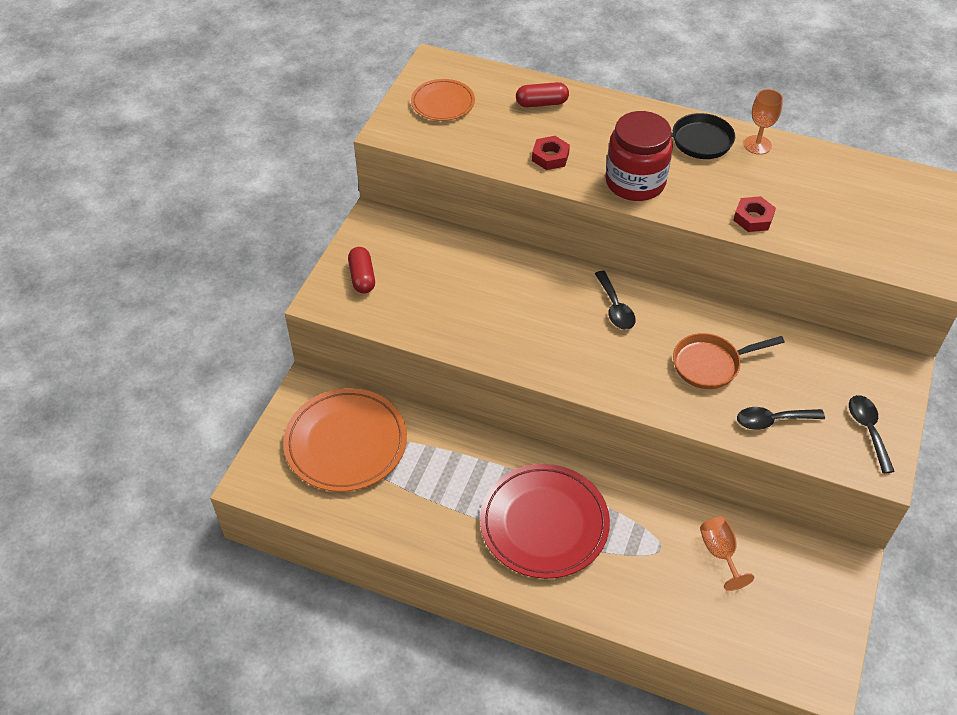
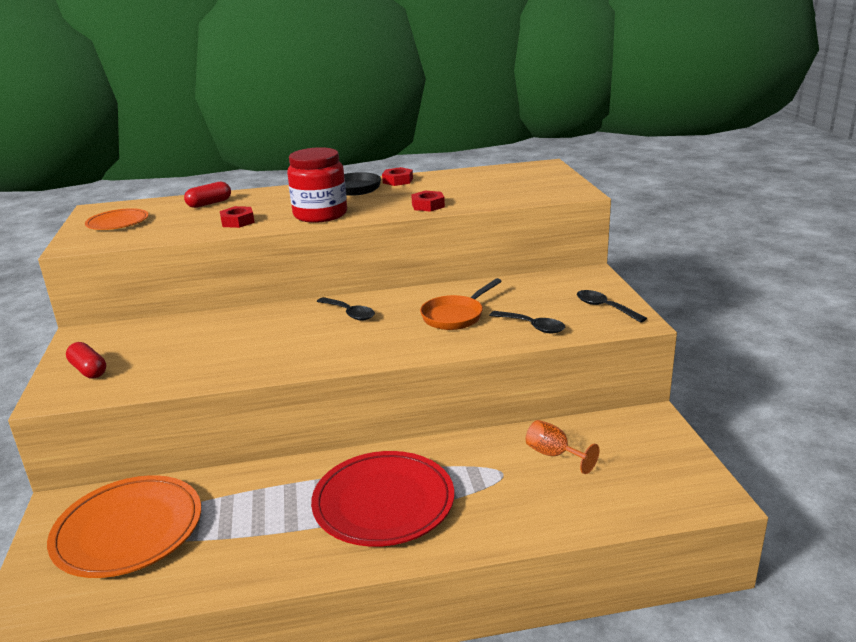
camera: 30 degrees left, 25 degrees down
(757, 145) = (397, 181): orange goblet -> red nut
(772, 420) = (532, 326): black spoon -> black spoon turned 105 degrees counterclockwise

